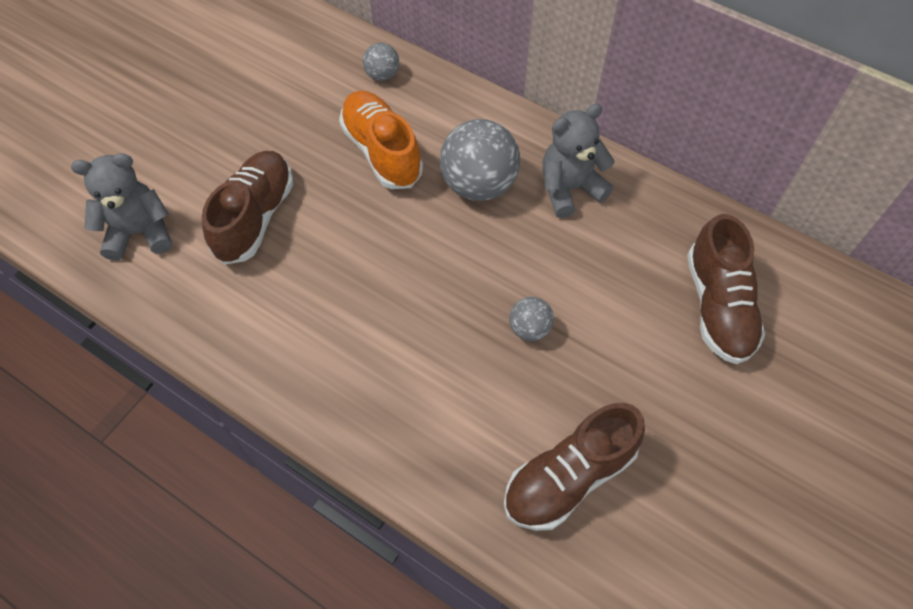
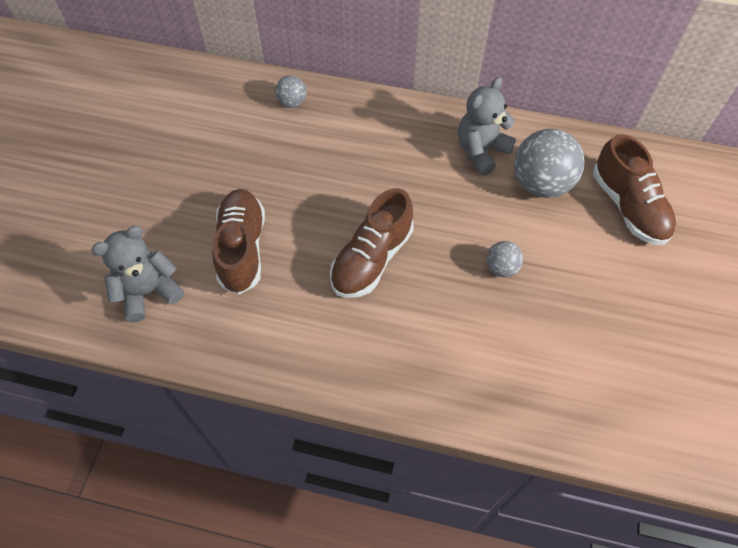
camera: 20 degrees left, 0 degrees up
(382, 151) = (321, 164): orange shoe -> none
(478, 185) = (410, 168): grey ball -> grey ball (541, 183)
(569, 477) = (582, 369): brown shoe -> brown shoe (372, 258)

